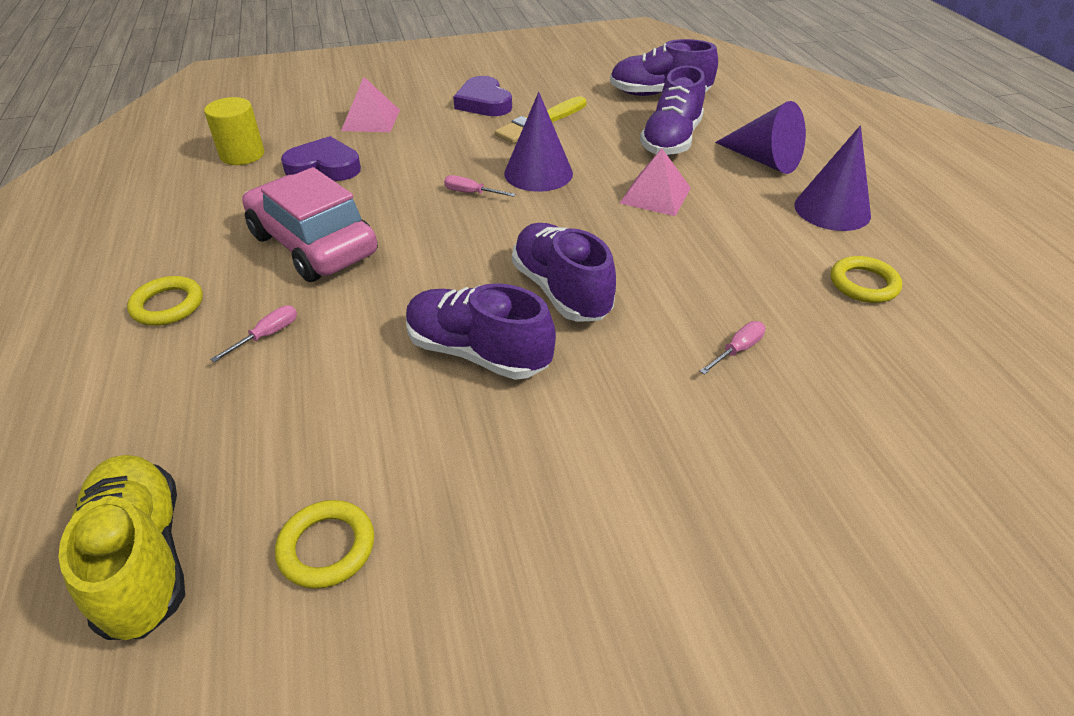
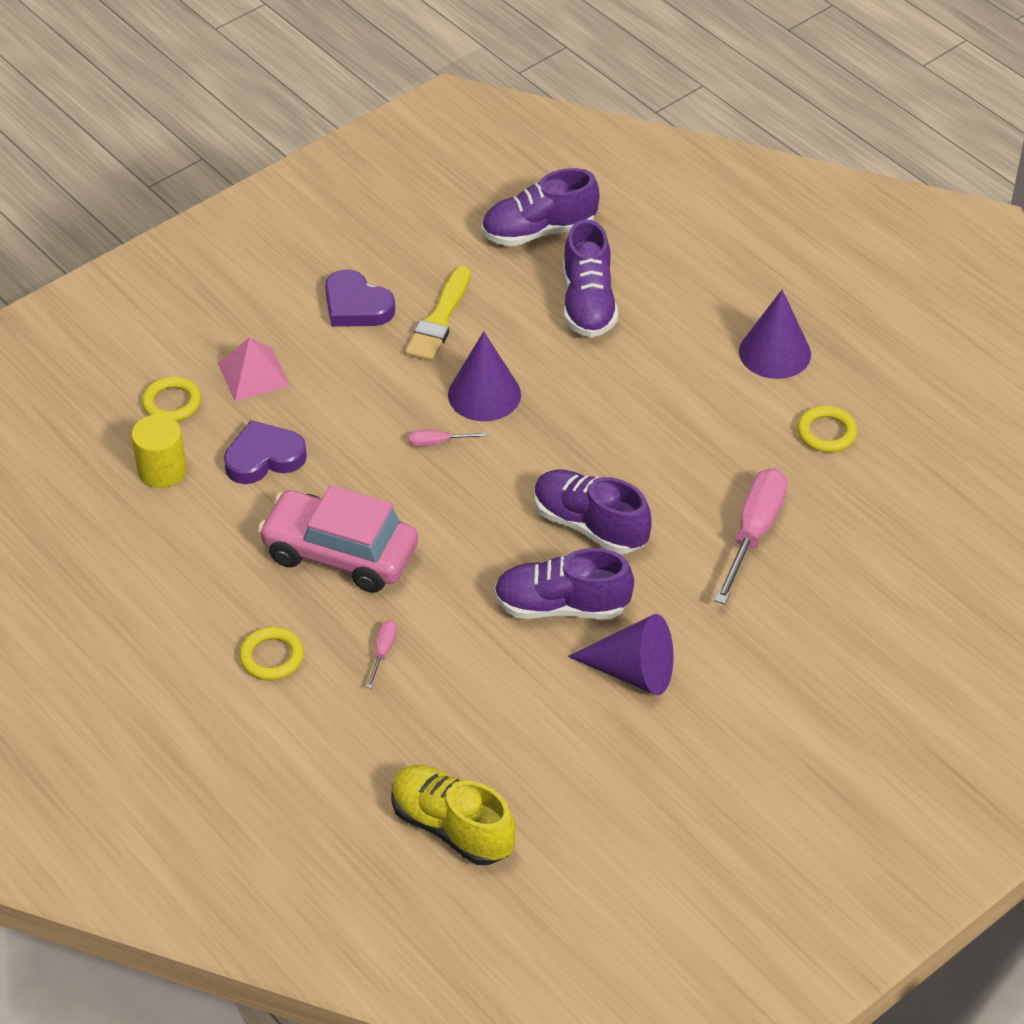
camera: 25 degrees left, 5 degrees up
(327, 547) = (562, 776): yellow ring -> yellow ring (172, 403)
(655, 195) = (611, 387): pink pyramid -> none
(737, 350) = (754, 533): pink screwdriver -> pink screwdriver, size x2.21
(763, 160) = (689, 304): purple cone -> purple cone (632, 672)

